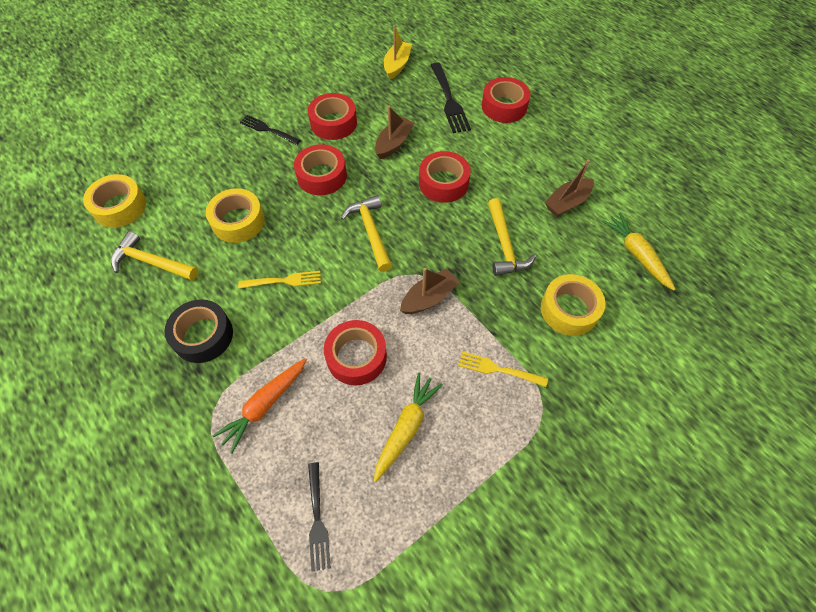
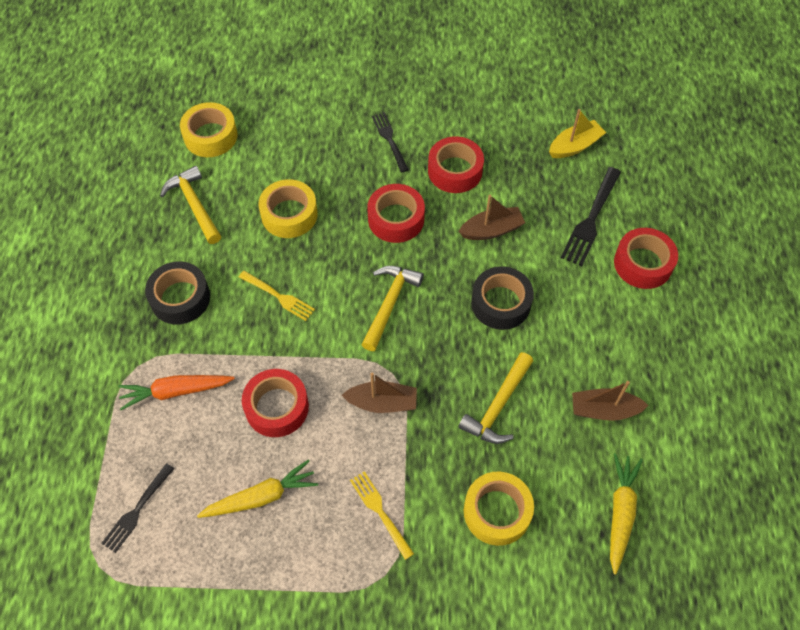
camera: 40 degrees right, 0 degrees up
(443, 183) = (500, 303): red tape -> black tape

